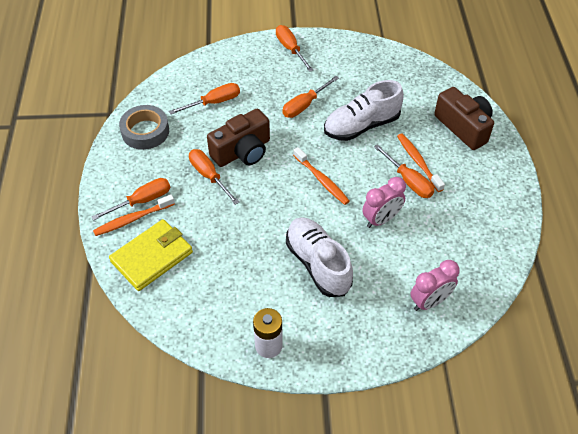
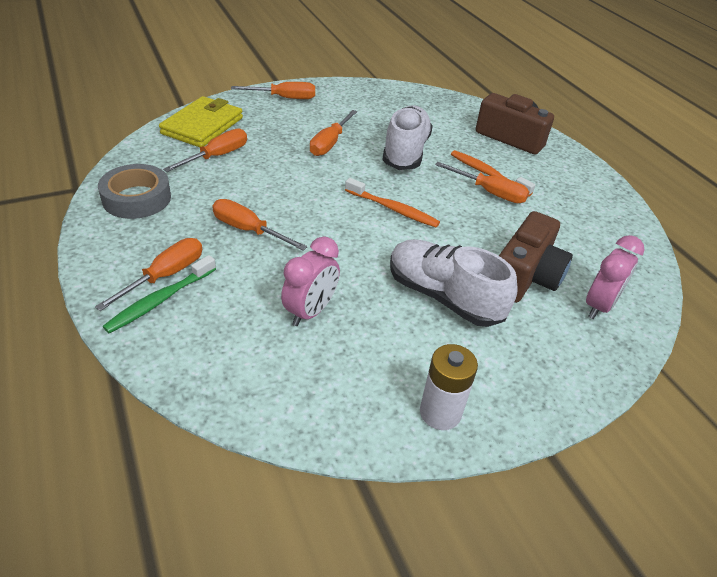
camera: 25 degrees left, 10 degrees down
(133, 219) = (160, 300): orange toothbrush -> green toothbrush
(152, 257) = (211, 341): yellow wallet -> yellow wallet (202, 126)
(242, 151) = (279, 197): brown camera -> brown camera (525, 276)
(290, 49) = (284, 98): orange screwdriver -> orange screwdriver turned 135 degrees clockwise
(361, 126) = (405, 152): white shoe -> white shoe turned 150 degrees clockwise
(381, 219) = (486, 234): pink clock -> pink clock (310, 311)

